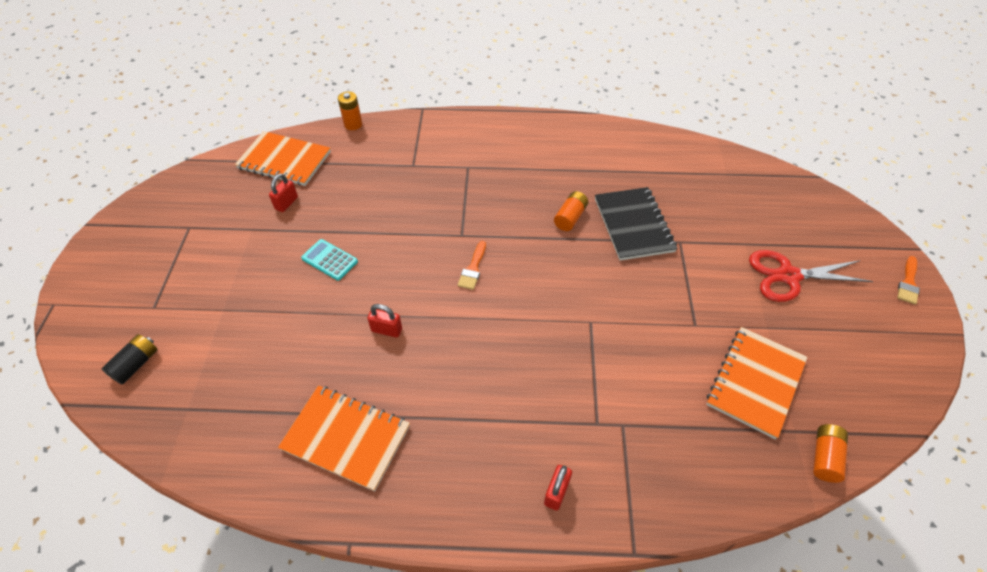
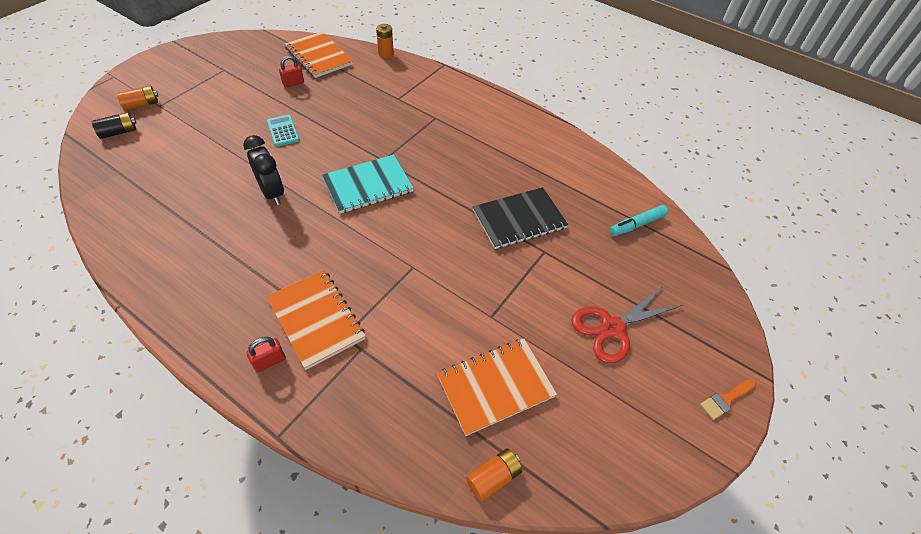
camera: 30 degrees right, 0 degrees up
(346, 438) = (182, 242): orange notebook -> orange notebook (316, 319)
(386, 330) = (272, 193): red padlock -> black clock
(473, 269) = (368, 185): orange brush -> turquoise notebook
(570, 217) = (474, 189): orange battery -> orange battery (141, 105)
(633, 225) = (519, 219): black notebook -> black notebook turned 45 degrees clockwise
(724, 177) = (637, 225): none -> turquoise marker
(788, 276) = (612, 328): red scissors -> red scissors turned 60 degrees counterclockwise

